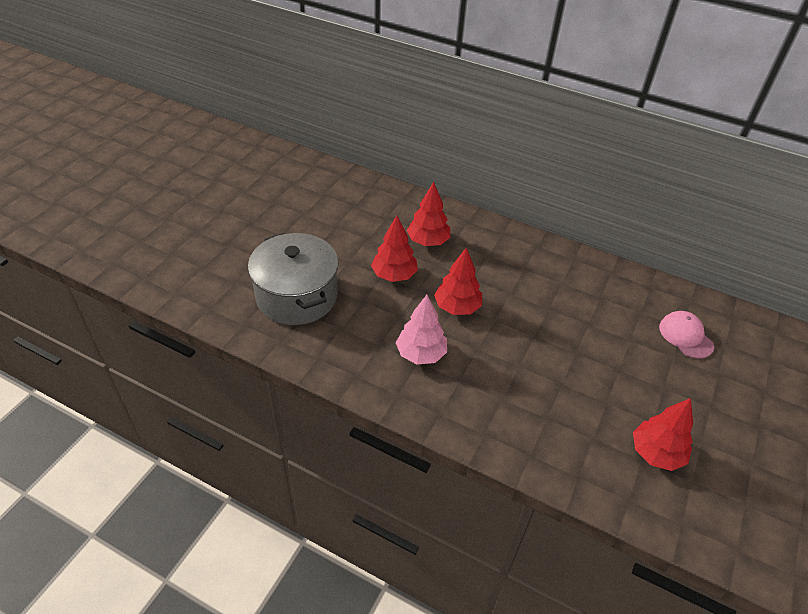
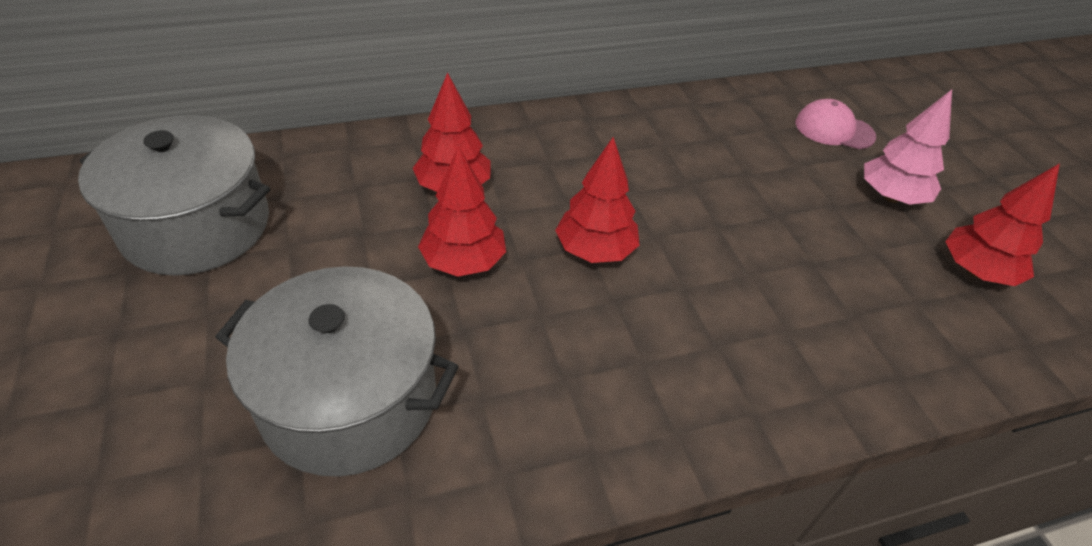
camera: 45 degrees left, 0 degrees up
(311, 199) = (196, 226): none -> grey pot
(421, 354) = (632, 348): pink tree -> pink tree (891, 197)

